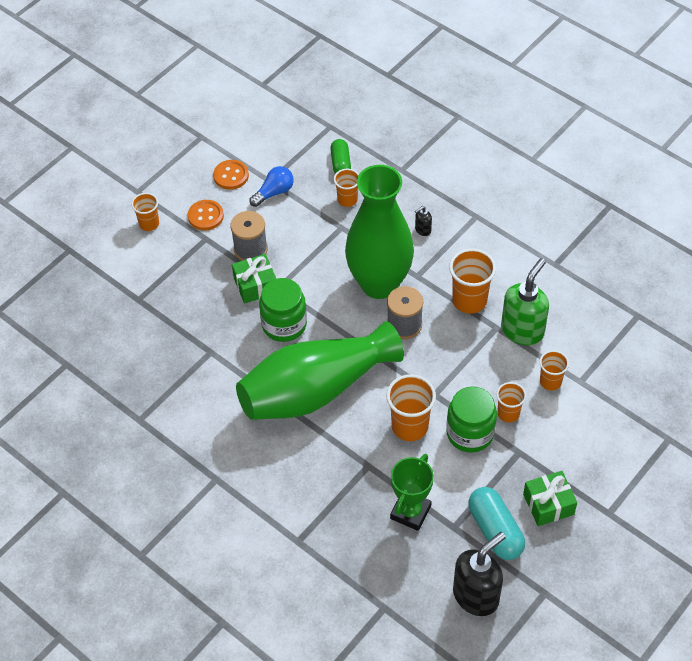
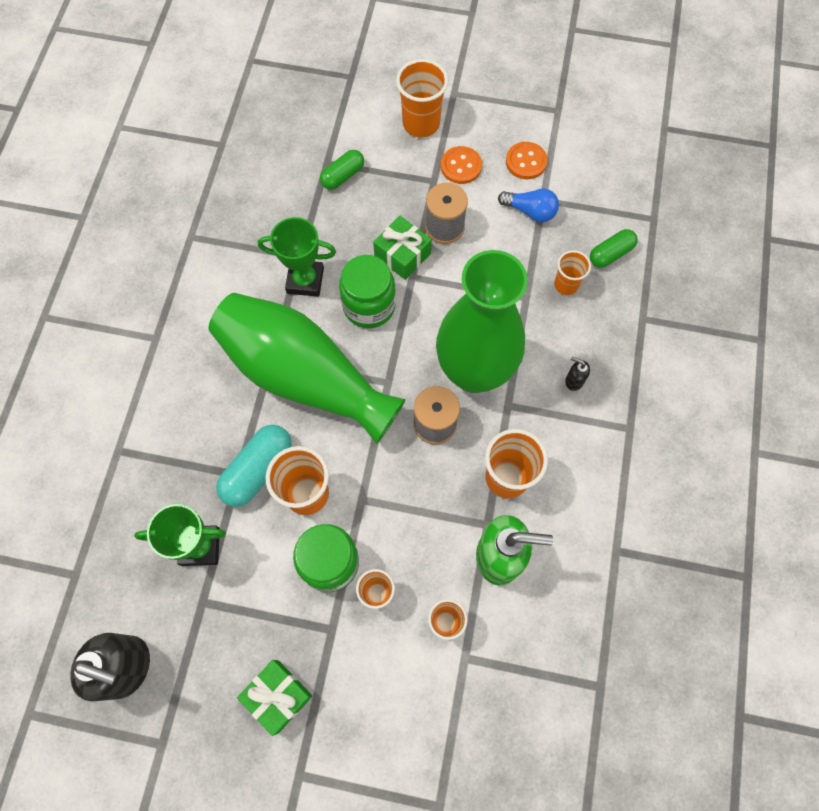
camera: 60 degrees right, 15 degrees up
(149, 224) = (421, 124): orange cup -> orange cup, size x1.64
(158, 294) = (343, 176): none -> green capsule
(234, 357) = (305, 280): none -> green trophy
(495, 530) = (217, 650): turquoise capsule -> turquoise capsule (258, 470)

